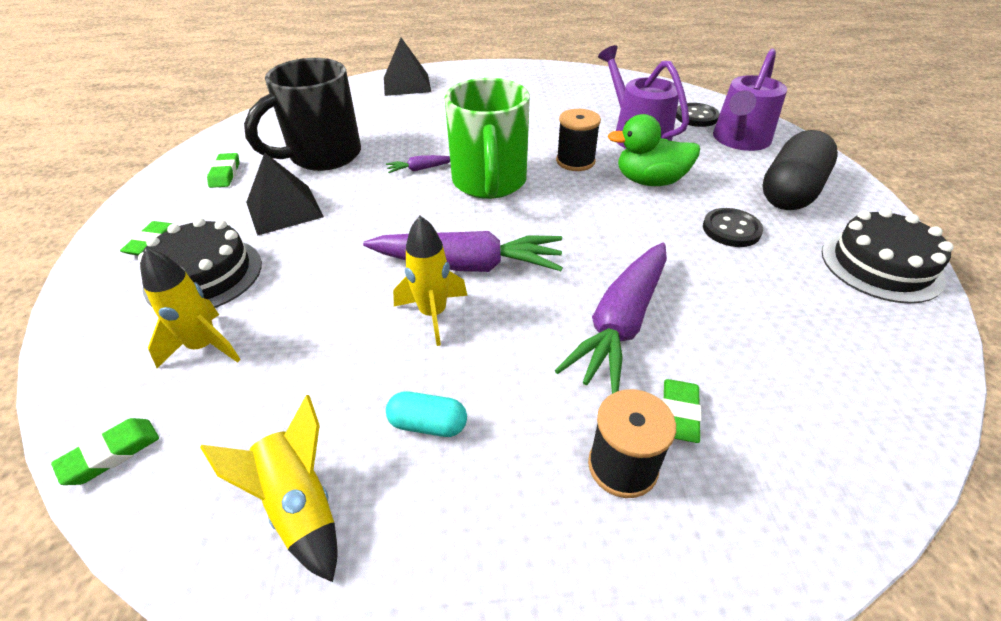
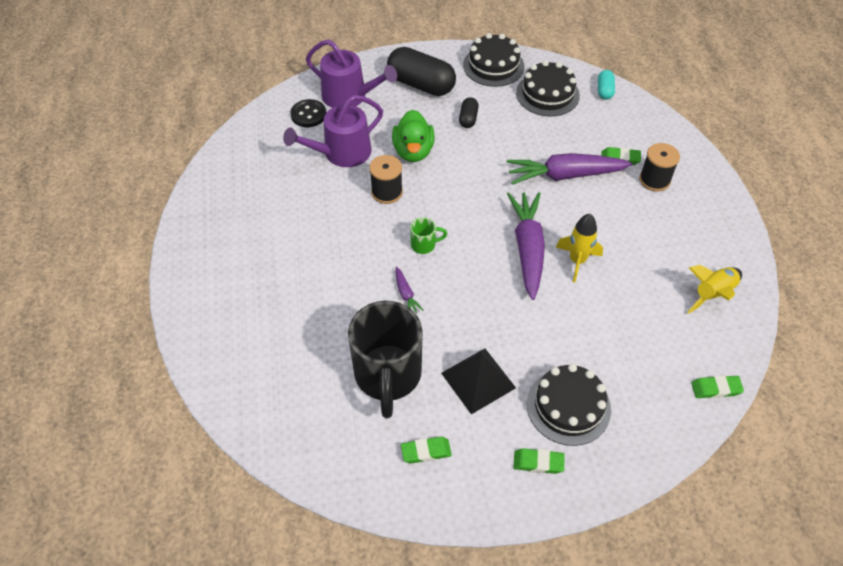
camera: 95 degrees left, 10 degrees up
(111, 454) = (716, 389): green eraser -> green eraser turned 45 degrees counterclockwise
(204, 346) = (633, 376): yellow rocket -> none
(322, 156) = (387, 376): black mug -> black mug turned 45 degrees clockwise
(406, 84) = (220, 336): black pyramid -> none
(428, 424) = (654, 252): turquoise capsule -> turquoise capsule (604, 91)
(489, 183) = (424, 245): green mug -> green mug, size x0.41
(621, 323) = (565, 175): purple carrot -> purple carrot turned 150 degrees clockwise
(731, 229) = (468, 119): black button -> black capsule
(836, 326) = (547, 94): none -> black cake

